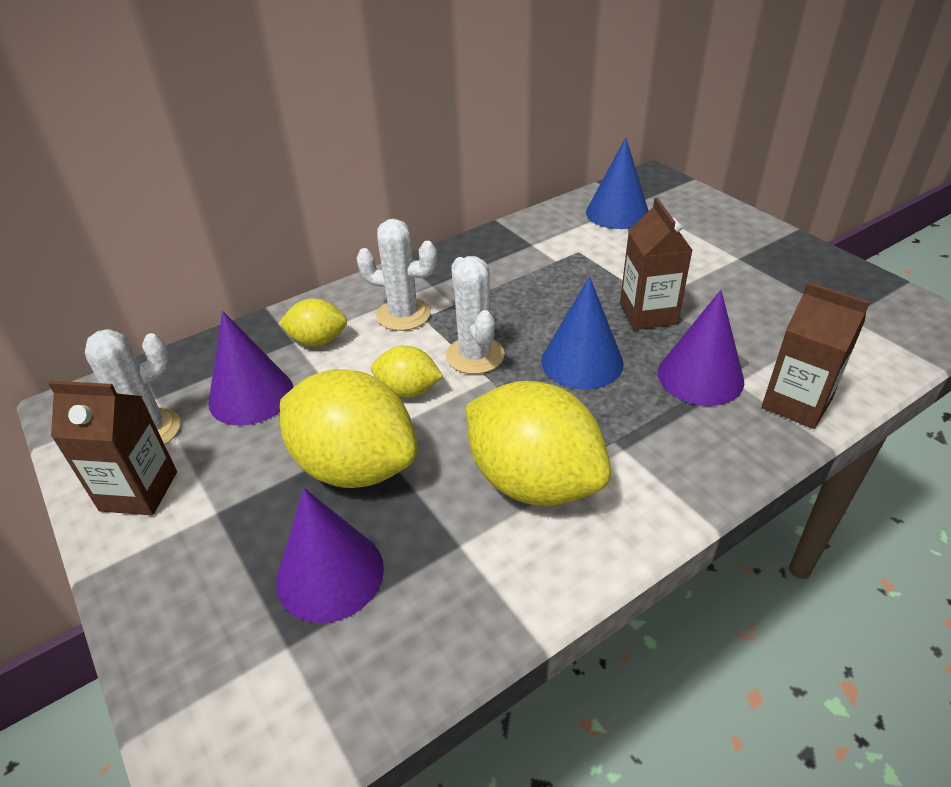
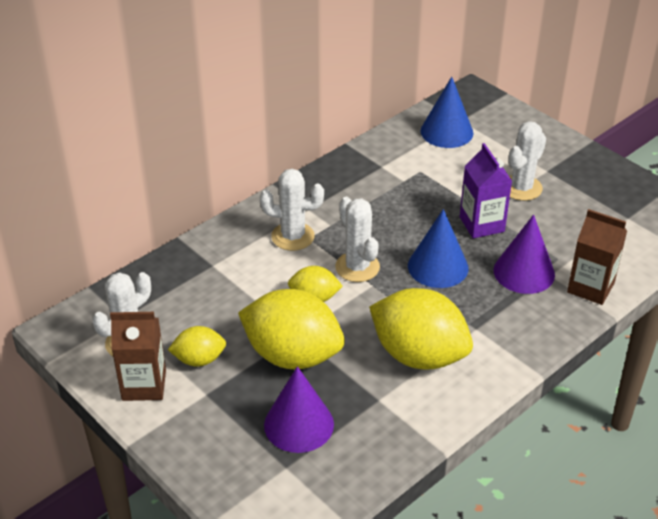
camera: 10 degrees left, 0 degrees up
(251, 395) = (196, 310): purple cone -> none
(317, 341) = (231, 263): yellow lemon -> yellow lemon (199, 359)
(648, 314) = (481, 224): brown carton -> purple carton
(704, 275) = (521, 188): none -> white cactus

